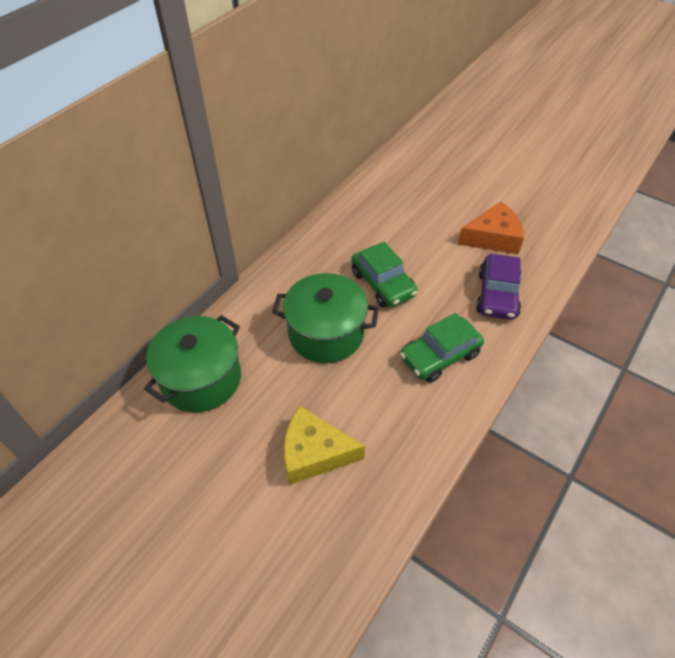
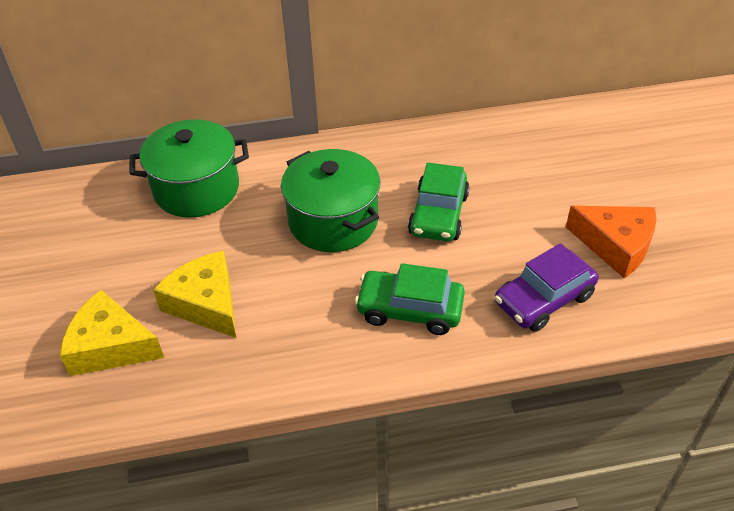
camera: 45 degrees right, 5 degrees down
(287, 540) = (110, 346): none -> yellow cheese

